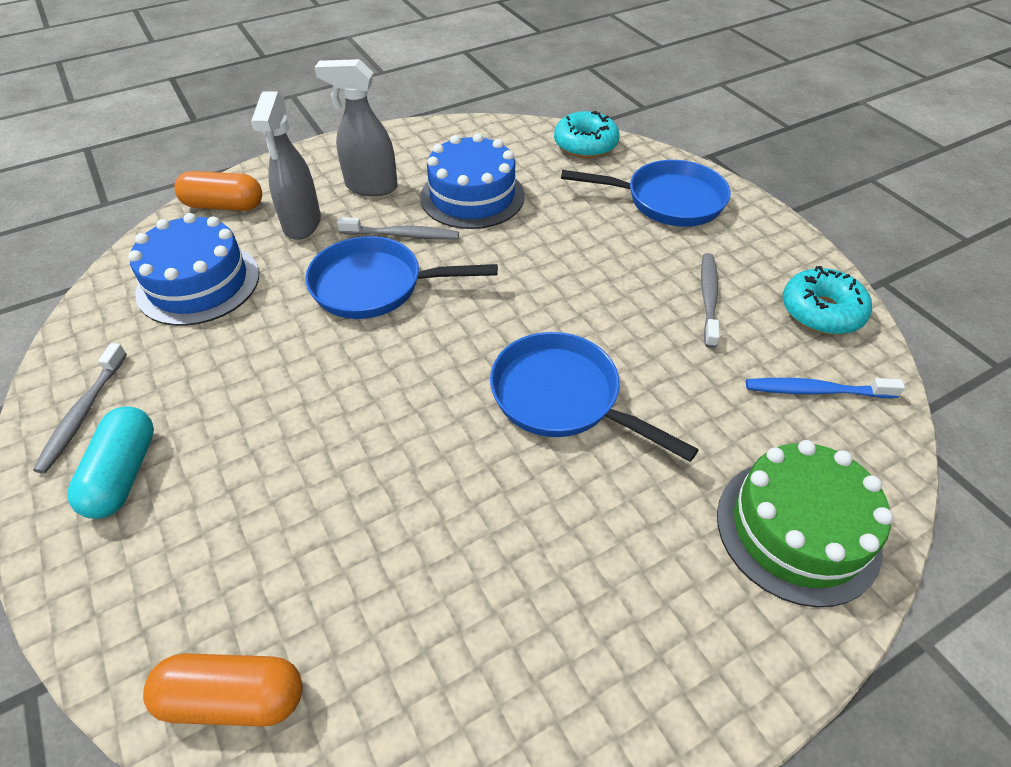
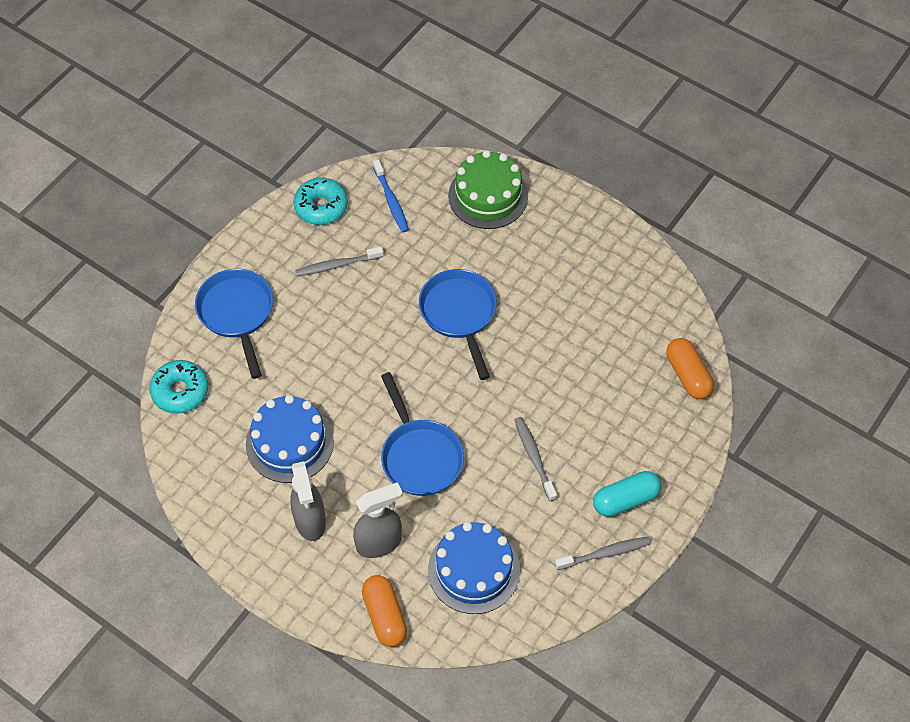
camera: 115 degrees left, 10 degrees up
(402, 235) = (359, 467): grey toothbrush -> grey toothbrush (534, 457)
(562, 398) = (459, 314): blue pan -> blue pan turned 150 degrees clockwise

